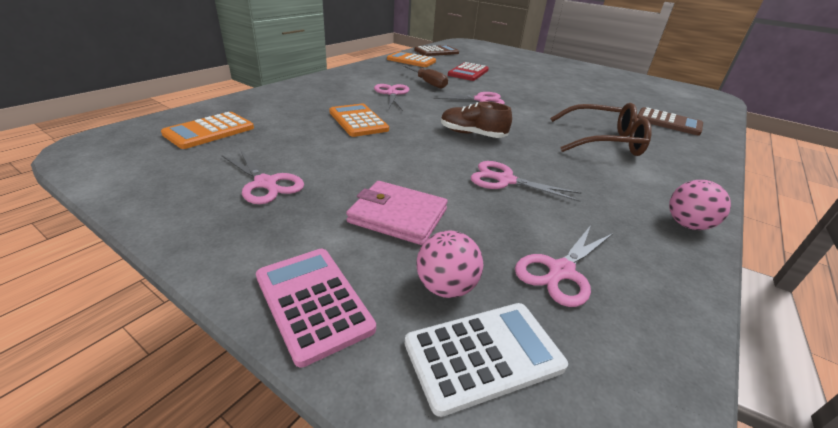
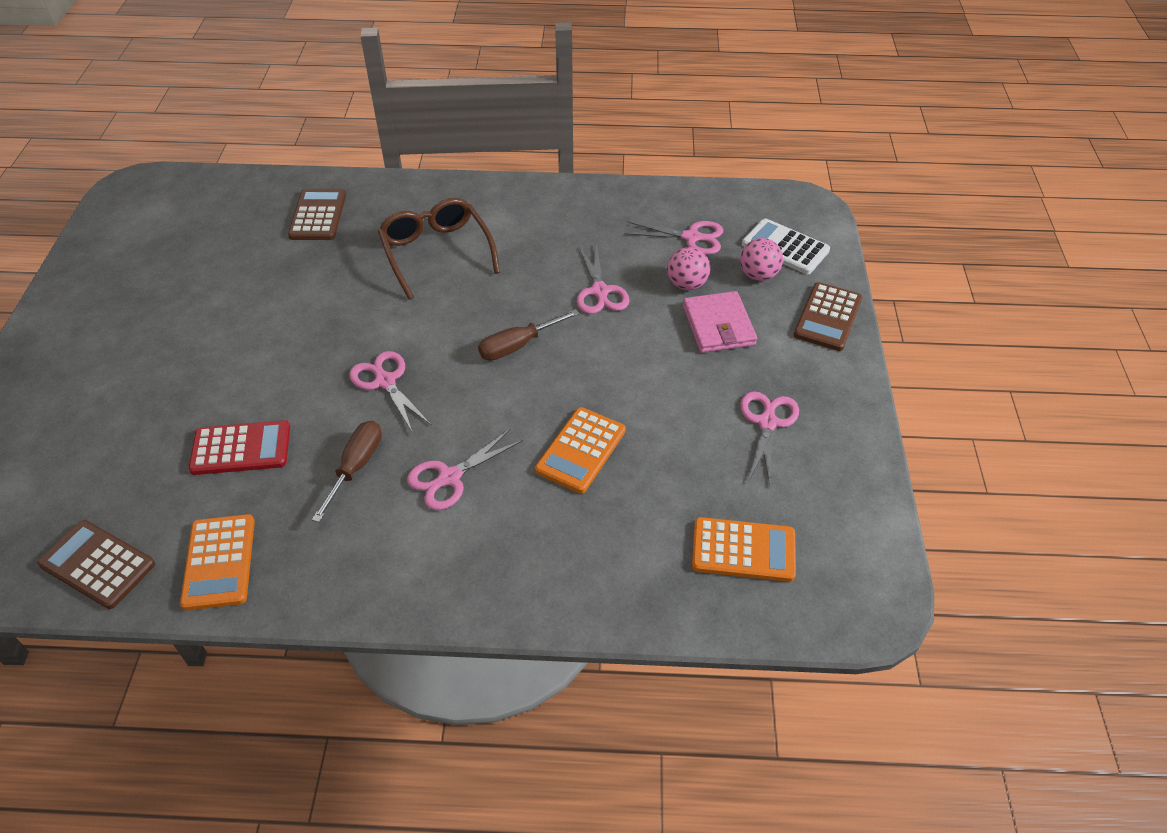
camera: 120 degrees left, 15 degrees up
(313, 302) = (828, 317): pink calculator -> brown calculator
(472, 134) = (518, 345): brown shoe -> brown screwdriver
(687, 225) = (570, 194): pink ball -> pink ball (686, 284)

